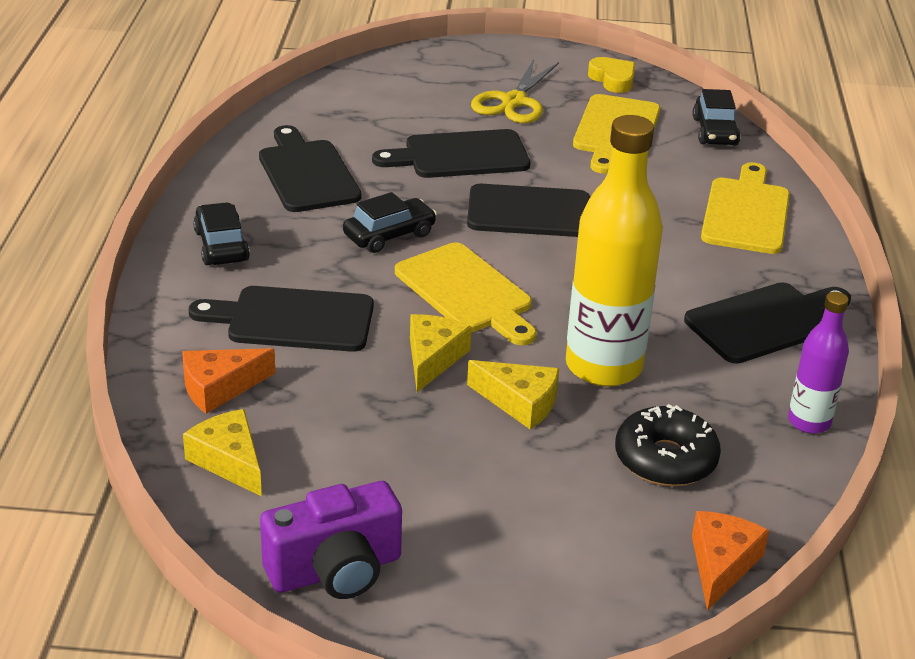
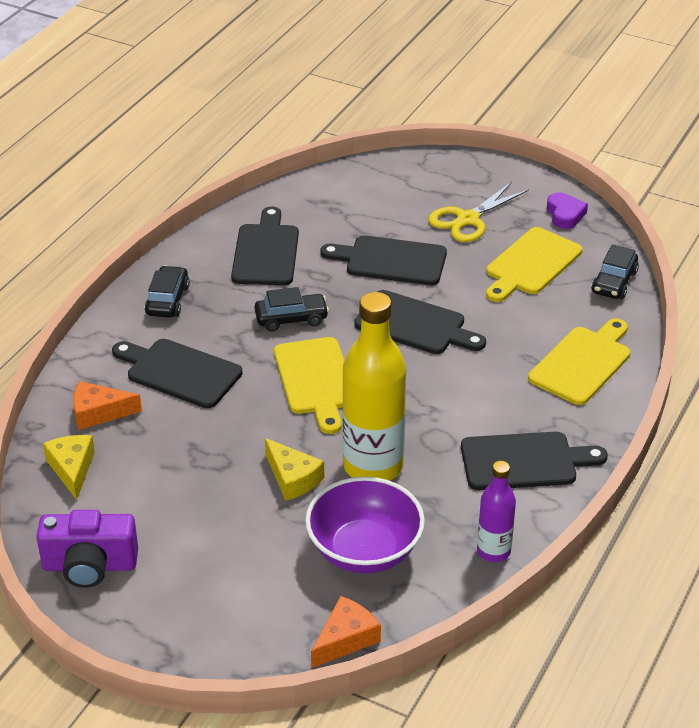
camera: 25 degrees right, 5 degrees up
(433, 358) = (255, 427): yellow cheese -> none
(613, 79) = (565, 214): yellow heart -> purple heart
(665, 459) = (364, 550): black donut -> purple bowl

